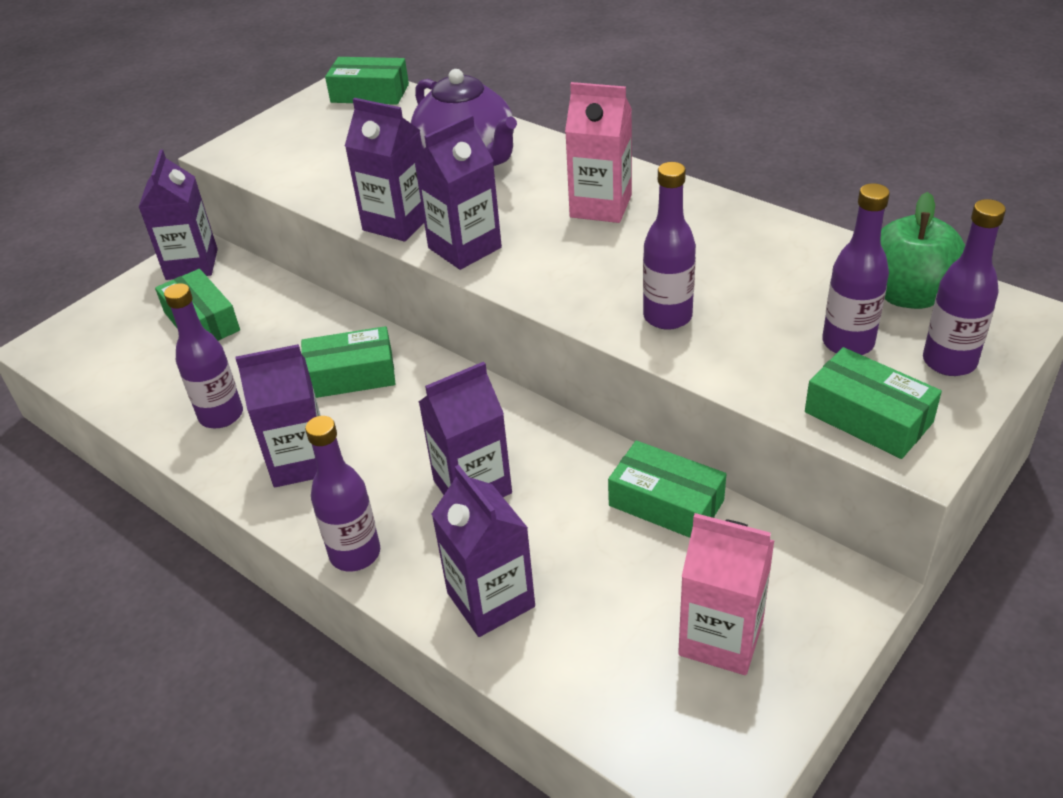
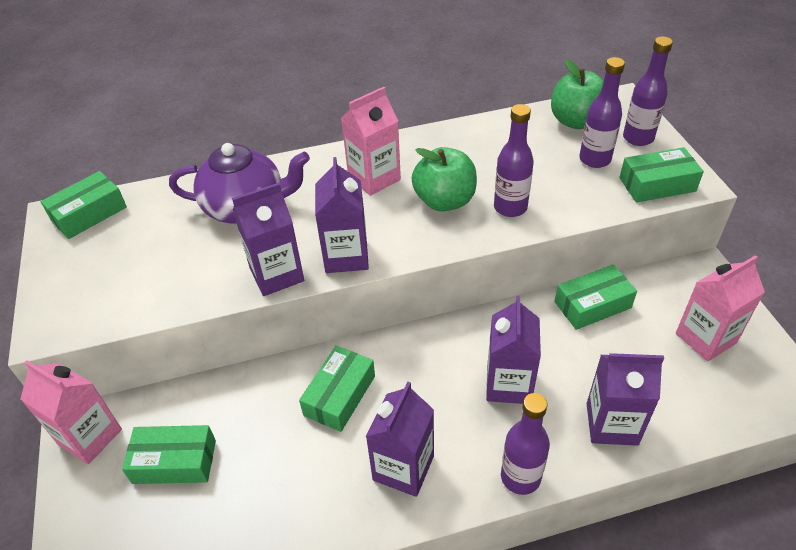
camera: 55 degrees left, 5 degrees up
(192, 264) = (90, 436): purple carton -> pink carton
(221, 415) = (305, 497): purple bottle -> none
(621, 267) = (444, 201): none -> green apple

